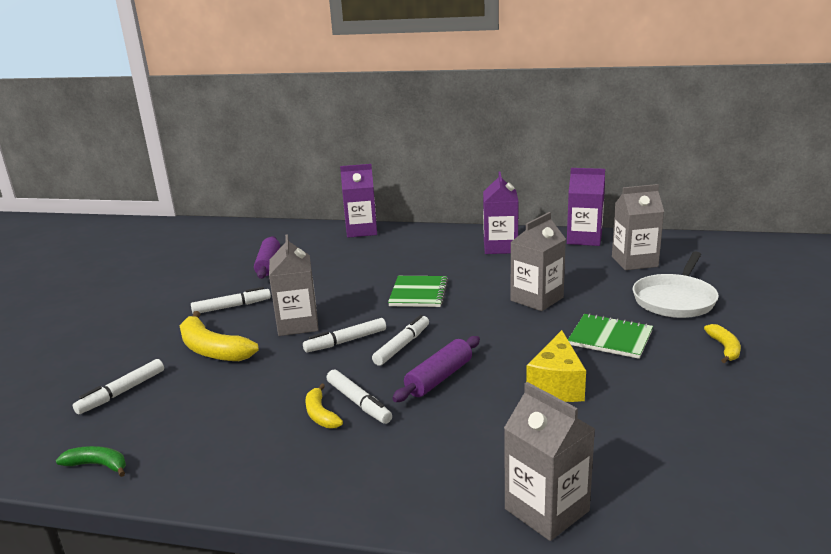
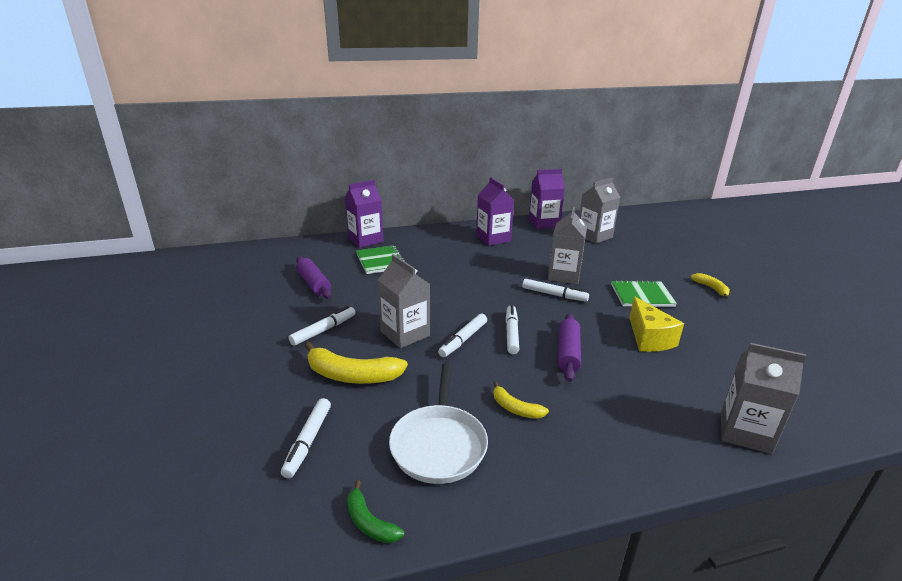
camera: 30 degrees left, 5 degrees up
(98, 465) = (369, 522): green banana -> green banana turned 120 degrees counterclockwise
(358, 402) = (532, 389): white marker -> white marker (554, 295)
(419, 293) = (474, 287): green notebook -> green notebook (380, 261)
(675, 300) = (648, 260): white pan -> white pan (439, 444)

